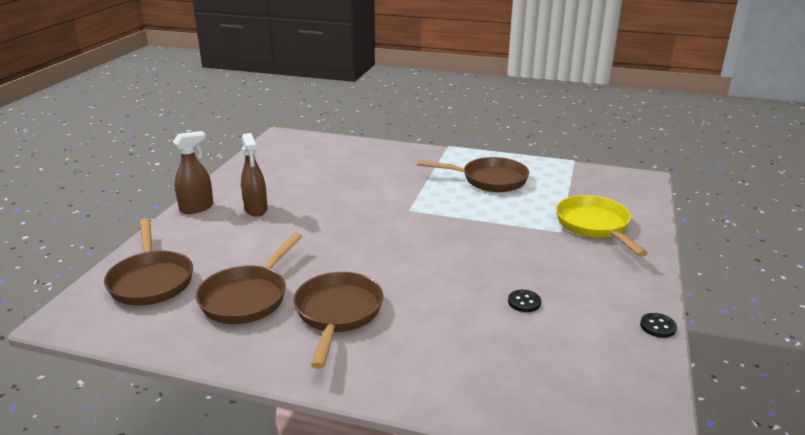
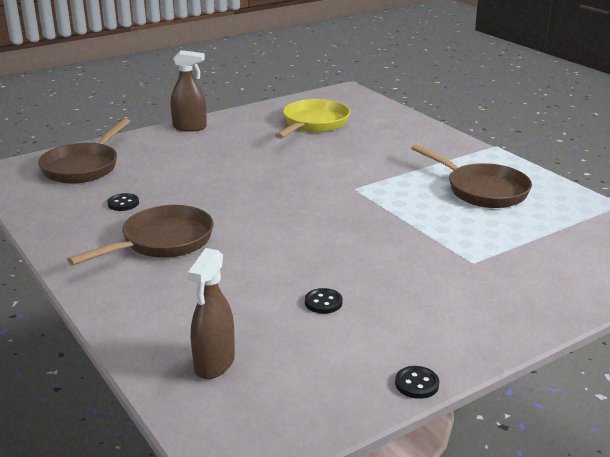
camera: 40 degrees right, 0 degrees up
(248, 297) = (123, 203): brown pan -> black button
(256, 209) = (230, 143): brown spray bottle -> brown spray bottle (214, 364)
(594, 226) = (522, 273): yellow pan -> yellow pan (313, 124)

